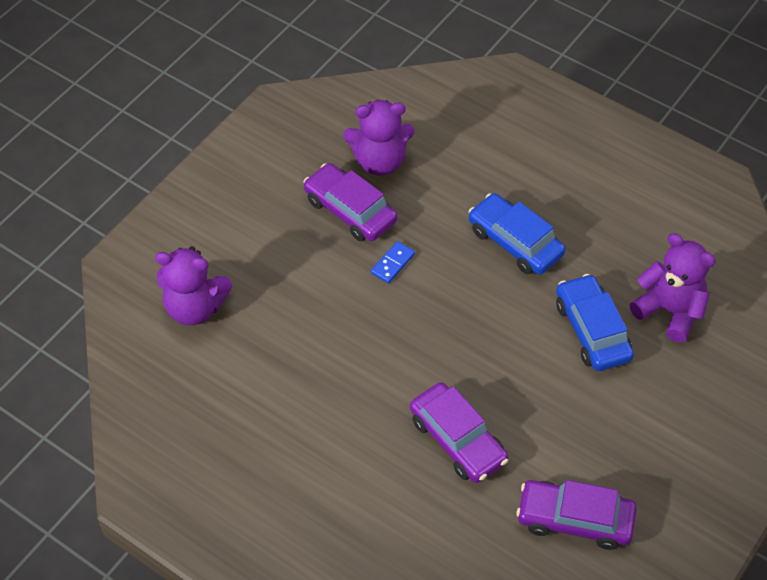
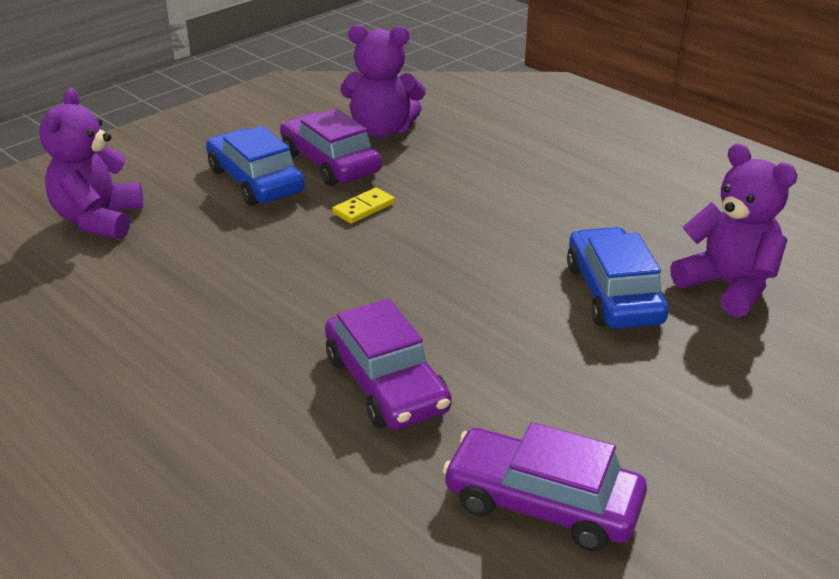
camera: 10 degrees right, 20 degrees down
(195, 308) = (98, 220): purple teddy bear -> purple teddy bear turned 75 degrees clockwise
(392, 263) = (363, 208): blue domino -> yellow domino
(515, 242) = (527, 205): blue car -> blue car (255, 181)

